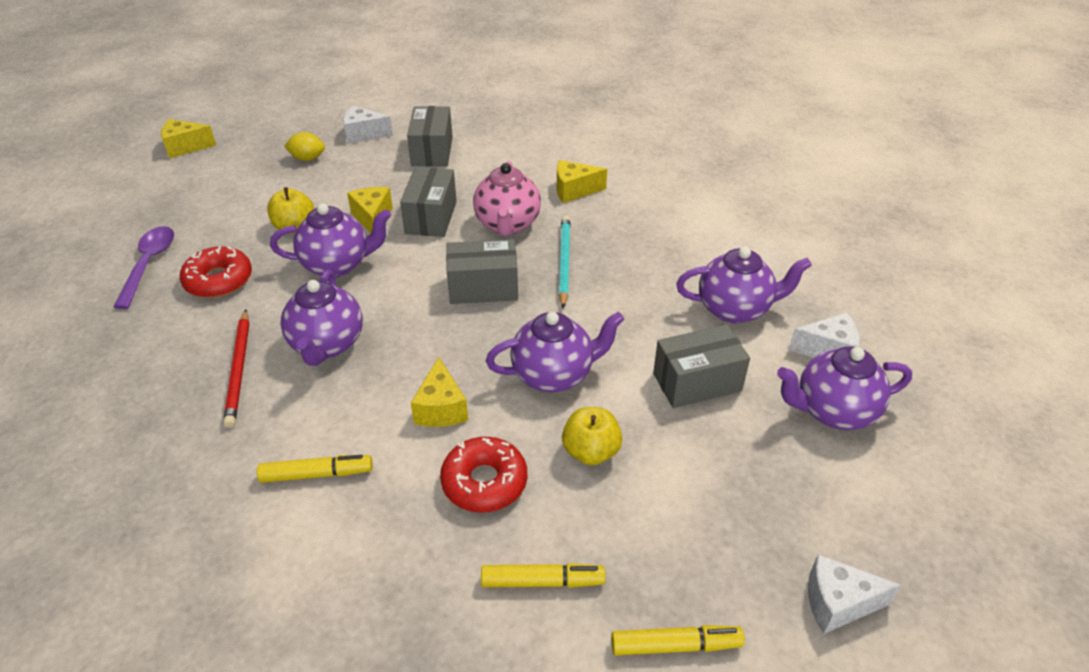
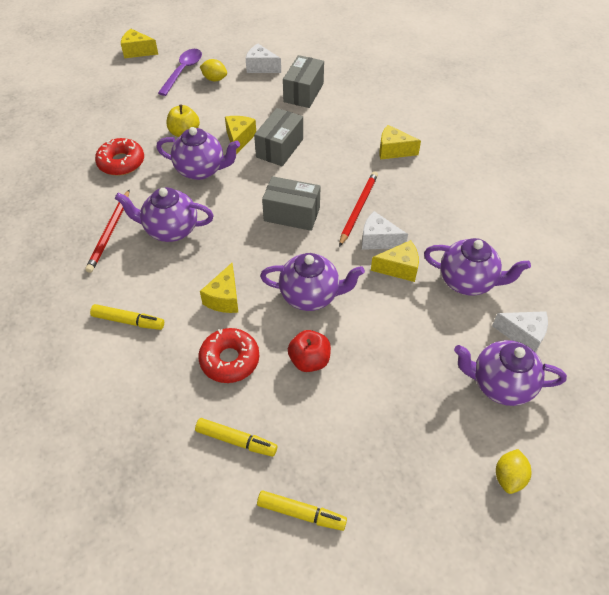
camera: 20 degrees right, 10 degrees up
(149, 264) = (83, 139): purple spoon -> purple spoon (183, 71)
(327, 345) = (170, 230): purple teapot -> purple teapot turned 75 degrees clockwise
(507, 224) = (331, 167): pink teapot -> none
(564, 262) = (358, 209): turquoise pencil -> red pencil
(591, 452) = (309, 360): yellow apple -> red apple
(647, 315) = (399, 268): none -> yellow cheese
(697, 382) = (409, 331): grey box -> none
(838, 603) = (426, 525): white cheese -> white cheese (378, 240)
(901, 513) = (509, 477): none -> yellow lemon

